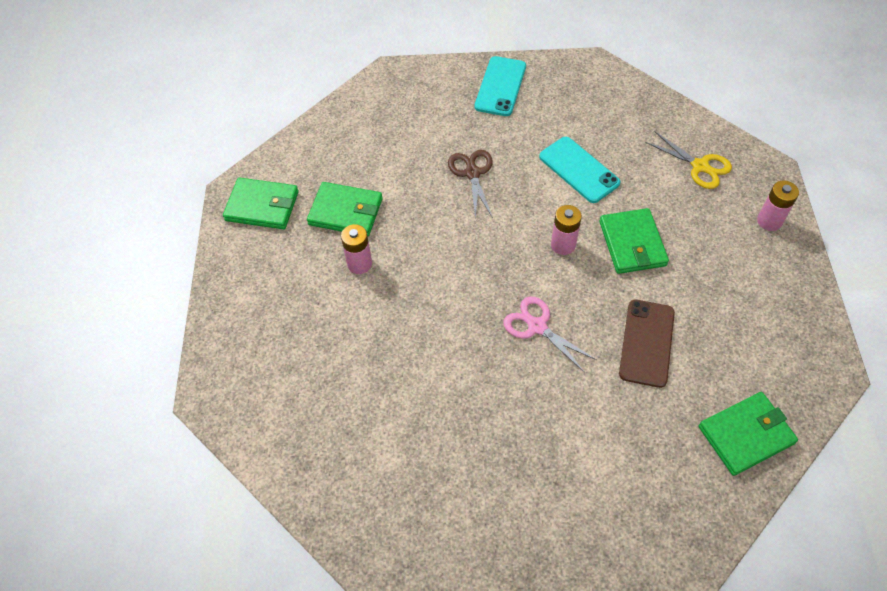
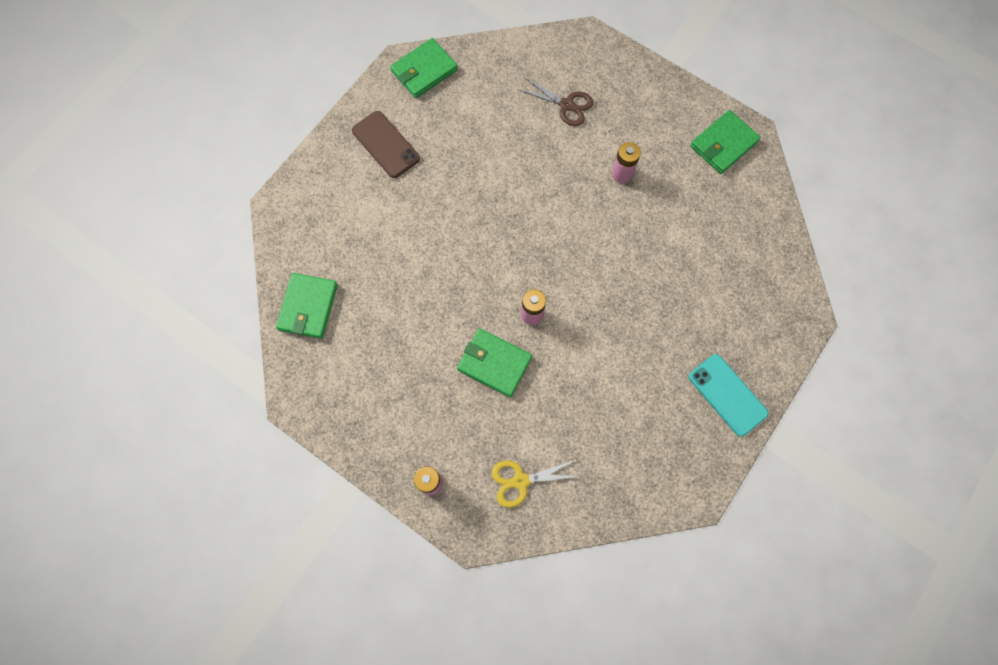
camera: 125 degrees right, 15 degrees up
(346, 212) = (676, 193): green wallet -> green wallet (424, 70)
(472, 173) = (647, 303): brown scissors -> brown scissors (566, 105)
(537, 326) = (482, 246): pink scissors -> none
(579, 170) = (590, 383): turquoise phone -> none
(647, 343) = (414, 304): brown phone -> brown phone (385, 144)

